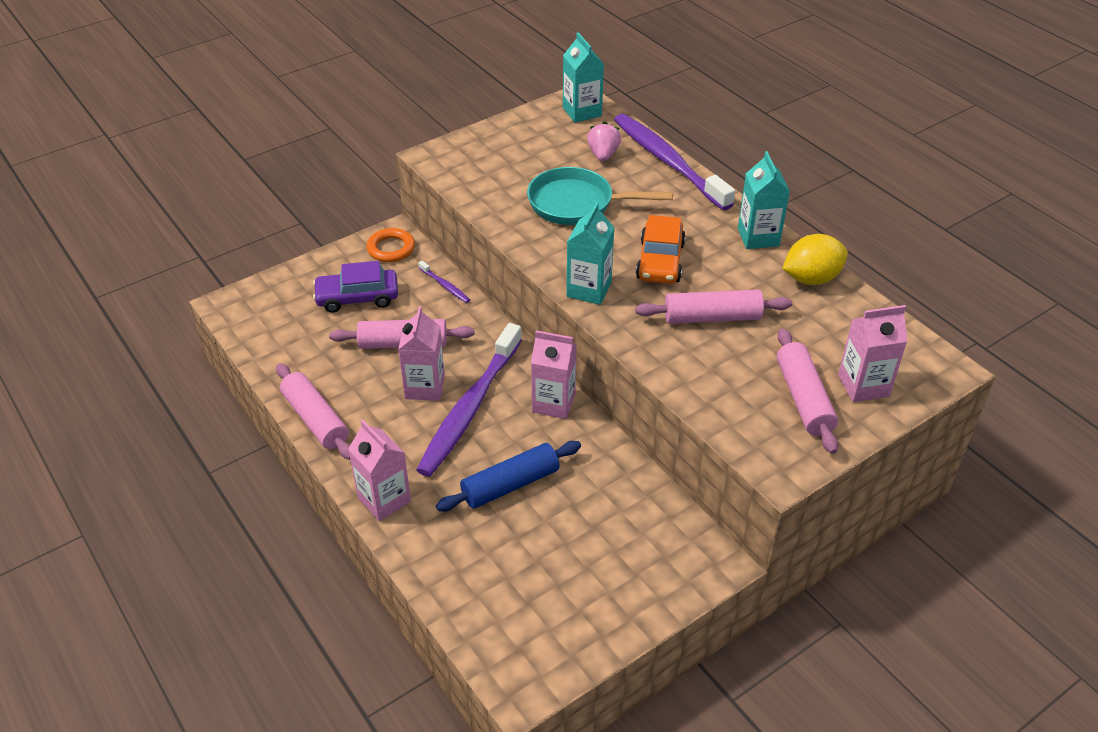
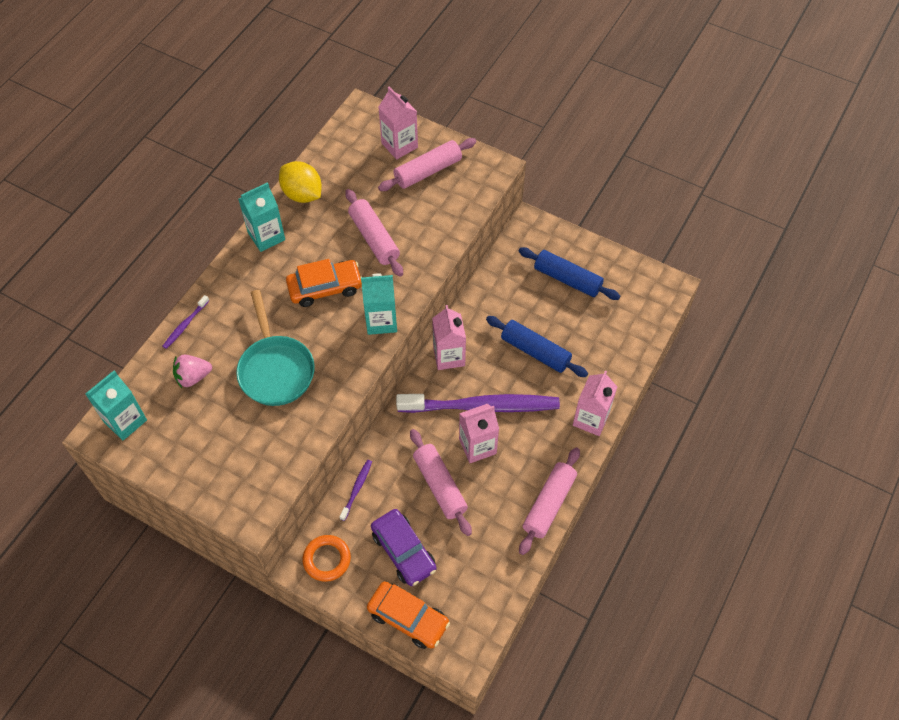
camera: 115 degrees left, 15 degrees up
(294, 281) = (408, 618): none -> orange car
(601, 566) = (567, 279): none -> blue rolling pin
(668, 162) = (185, 325): purple toothbrush -> purple toothbrush, size x0.40

